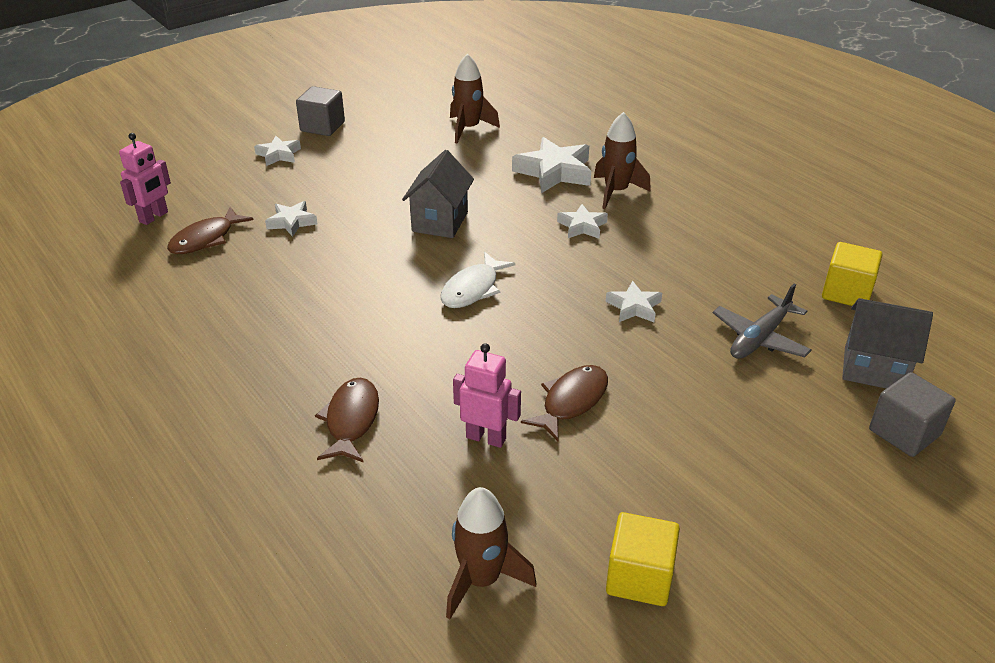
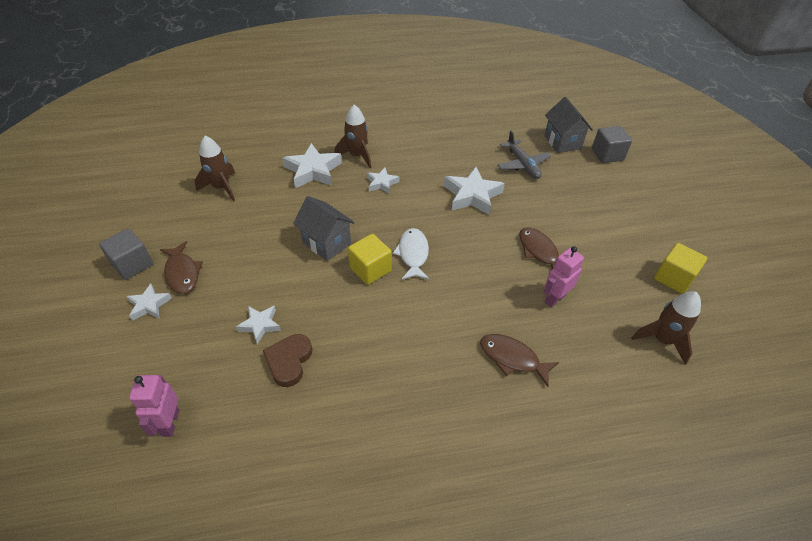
camera: 65 degrees left, 10 degrees up
(154, 217) = (170, 423): pink robot -> pink robot turned 150 degrees counterclockwise
(206, 239) = (238, 390): brown fish -> brown fish (182, 273)
(255, 255) = (289, 361): none -> brown heart
(473, 289) = (413, 254): white fish -> white fish turned 150 degrees counterclockwise
(634, 307) = (472, 195): white star -> white star, size x1.75
(846, 292) = (503, 123): yellow cube -> yellow cube (370, 269)
(874, 369) = (562, 142): grey house -> grey house turned 60 degrees counterclockwise

